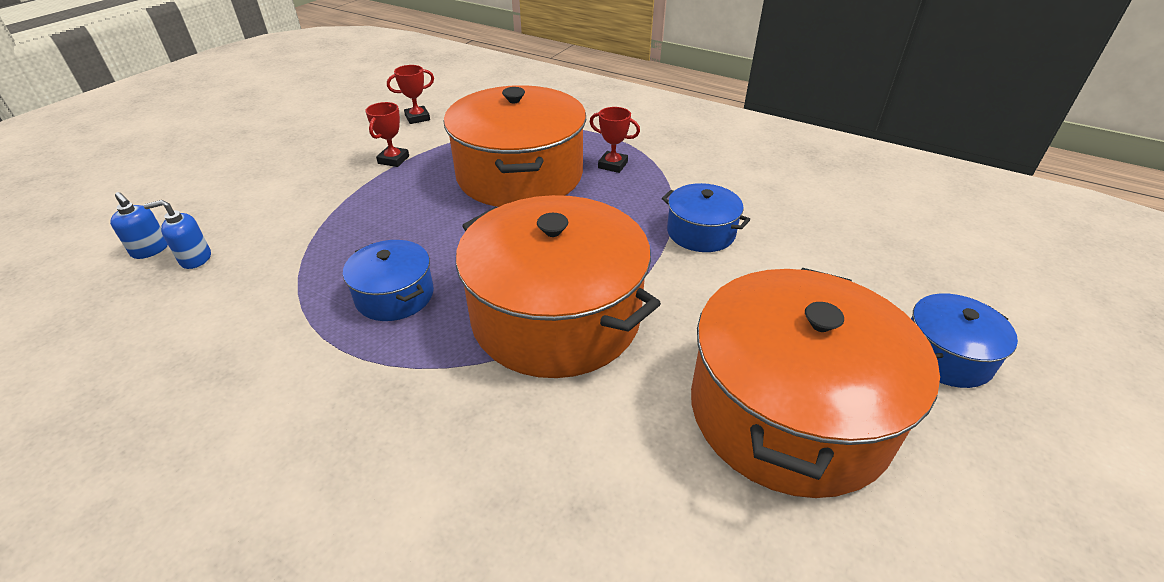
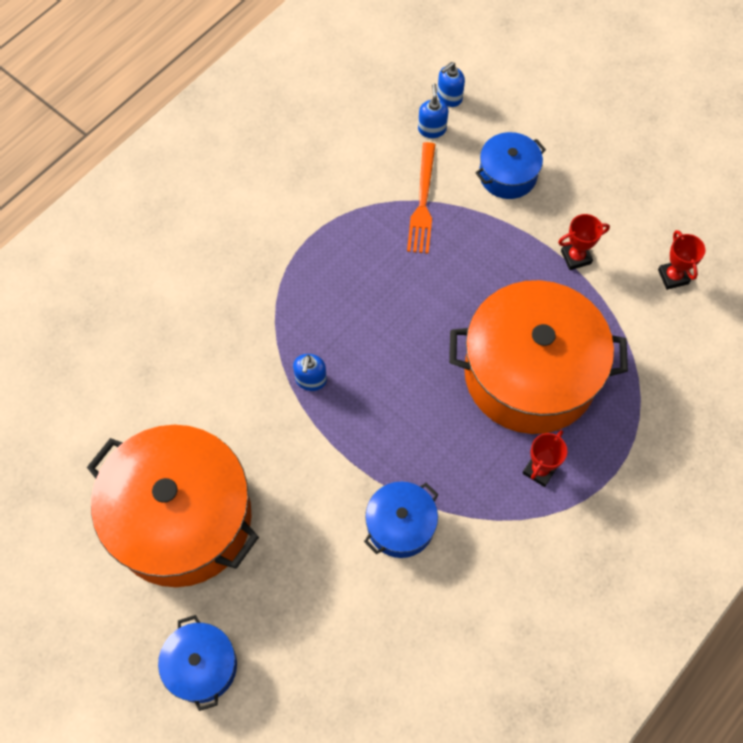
camera: 100 degrees right, 25 degrees up
(305, 255) = (423, 202): none -> orange fork
(393, 160) = (576, 257): red trophy -> red trophy turned 45 degrees counterclockwise
(394, 295) = (359, 268): blue pot -> blue pot (507, 175)
(556, 316) = (311, 380): orange pot -> blue soap dispenser

